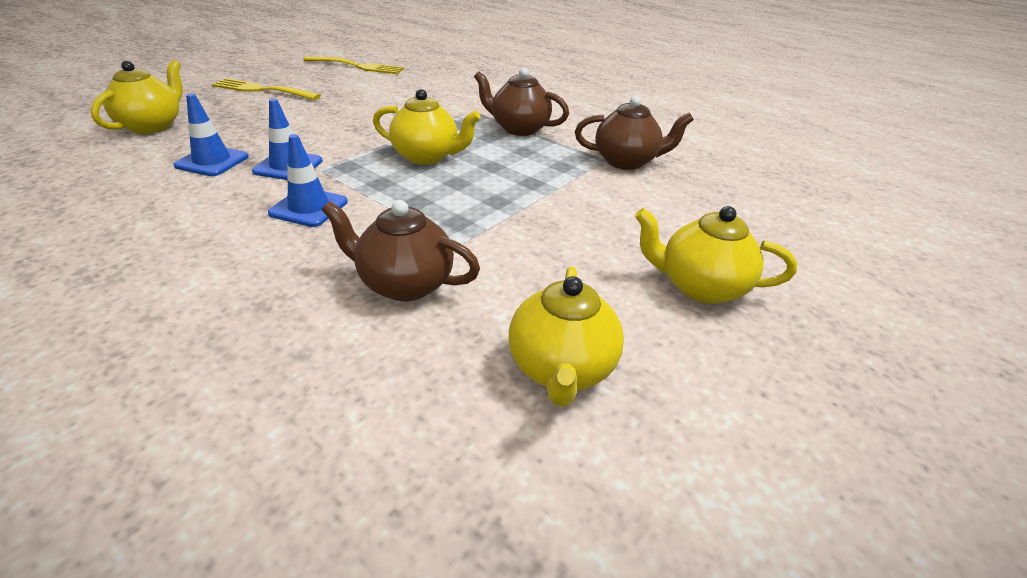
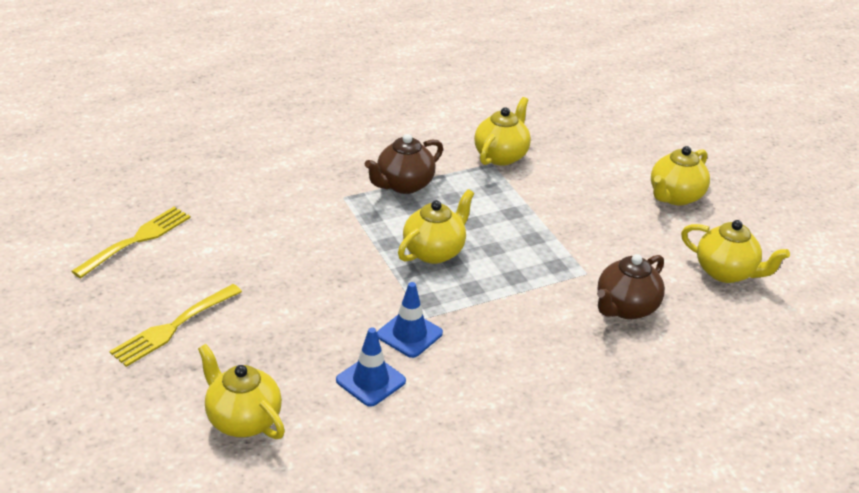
camera: 65 degrees left, 0 degrees up
(309, 207) = (497, 333): blue traffic cone -> none
(626, 161) = (501, 155): brown teapot -> yellow teapot

